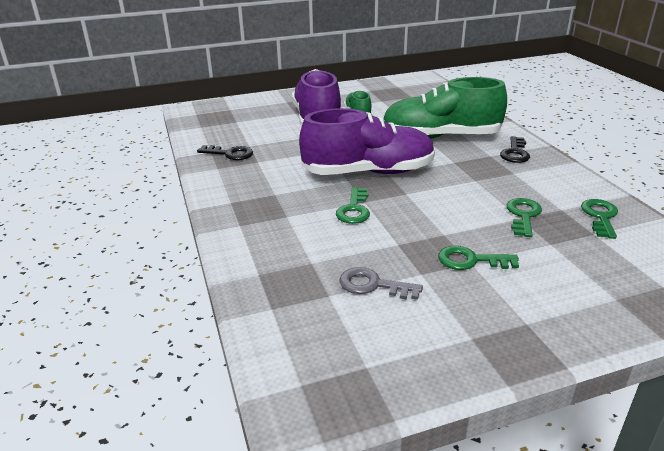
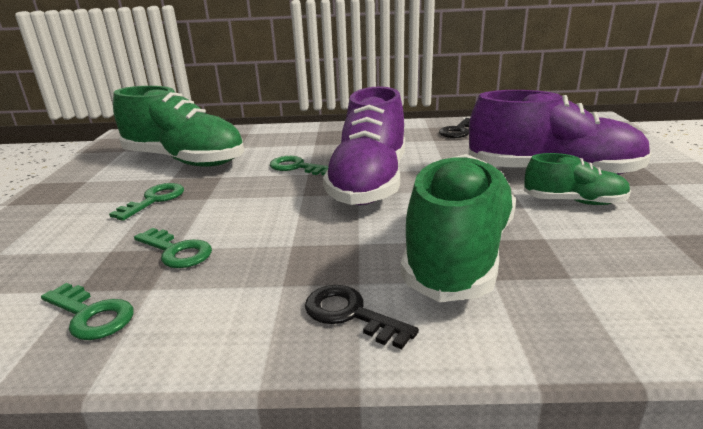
camera: 110 degrees right, 5 degrees down
(373, 285) = (185, 160): grey key -> green shoe

